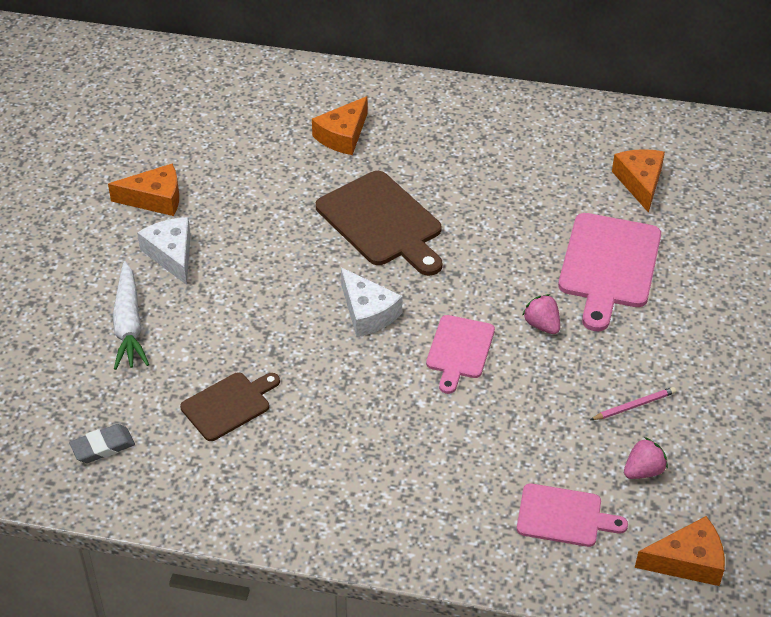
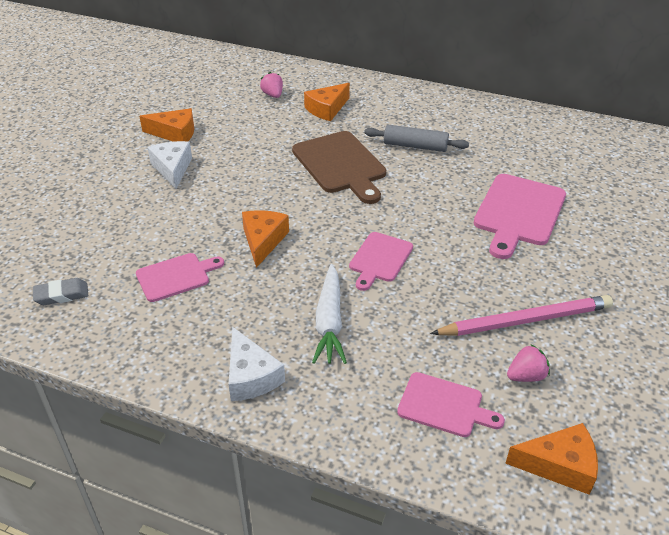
camera: 10 degrees right, 5 degrees down
(129, 324) = (121, 211): white carrot -> white carrot (329, 322)
(229, 405) = (176, 276): brown cutting board -> pink cutting board
(367, 313) = (311, 224): white cheese -> white cheese (250, 376)
(468, 182) = (415, 146): none -> grey rolling pin
(542, 325) = (454, 249): pink strawberry -> pink strawberry (273, 95)
(634, 405) = (525, 320): pink pencil -> pink pencil, size x2.20
(640, 182) = (553, 160): orange cheese -> orange cheese (263, 241)

